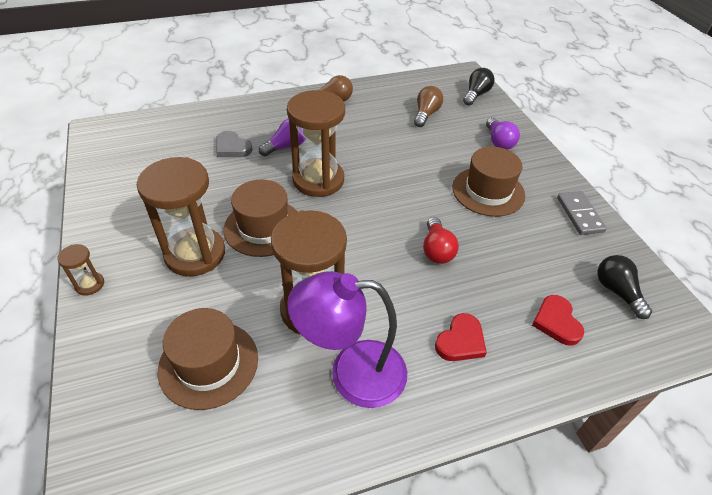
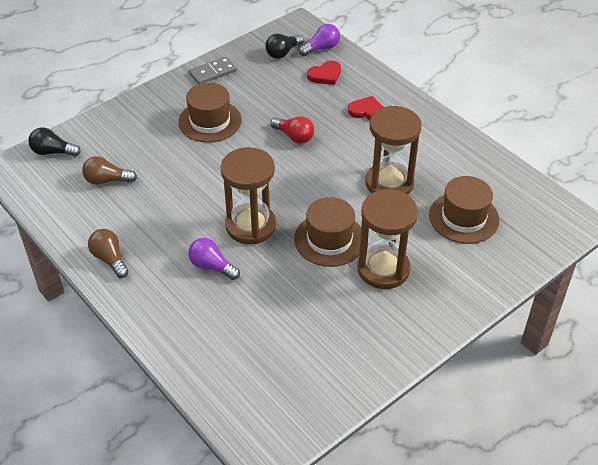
camera: 110 degrees left, 0 degrees up
(90, 284) = (453, 318): brown hourglass -> none
(232, 147) = (235, 308): grey heart -> none
(352, 373) = (422, 151): purple lamp -> none
(436, 250) = (294, 136): red light bulb -> red light bulb turned 60 degrees clockwise
(499, 142) = (134, 125): purple light bulb -> purple light bulb (321, 48)

